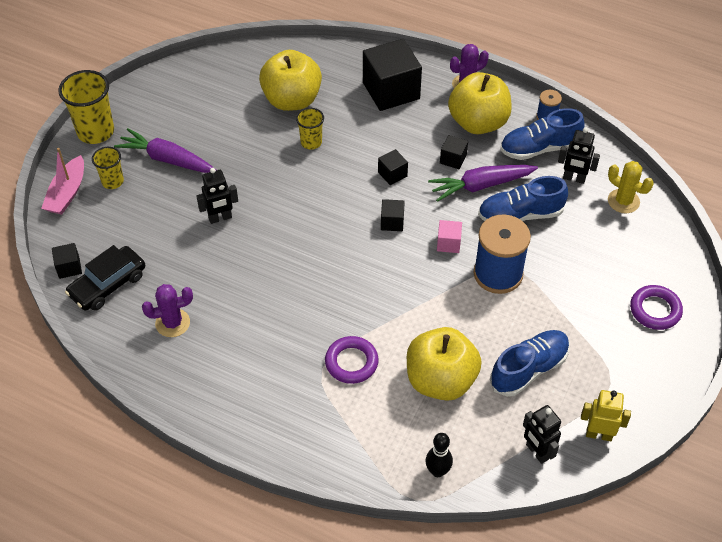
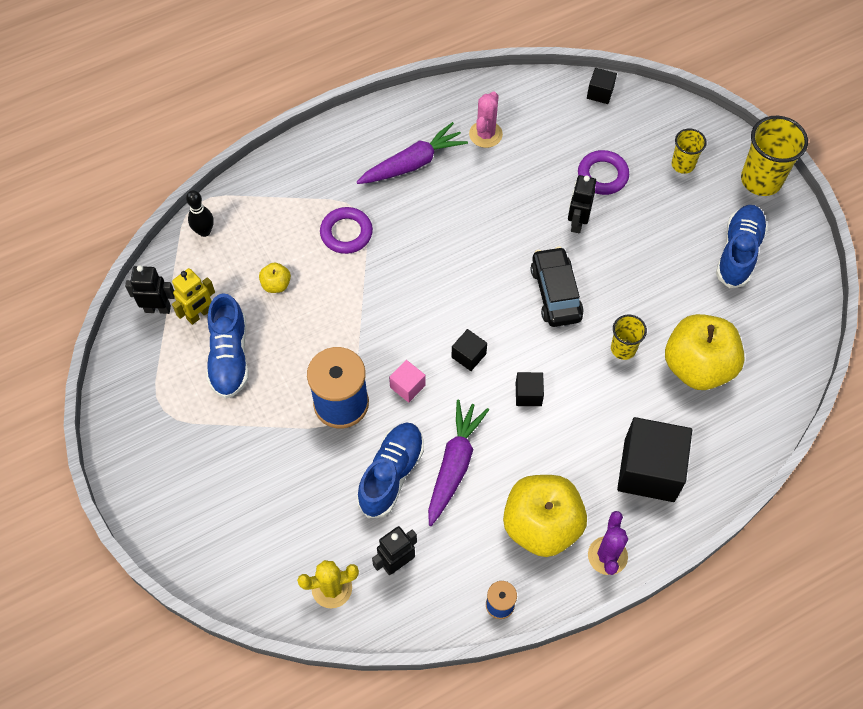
camera: 125 degrees right, 10 degrees up
(67, 193) = (691, 126): pink boat -> none
(108, 285) = (560, 110): black car -> black car (555, 293)
(166, 159) = (683, 218): purple carrot -> purple carrot (413, 163)
(172, 323) = (485, 134): purple cactus -> pink cactus
(440, 380) = (276, 284): yellow apple -> yellow apple, size x0.43
(453, 159) = (508, 464): black cube -> none
(539, 148) = (461, 560): blue shoe -> blue shoe (738, 253)
(599, 434) = (131, 364): yellow robot -> yellow robot (199, 314)
(655, 310) = (194, 508): purple ring -> purple ring (602, 175)

